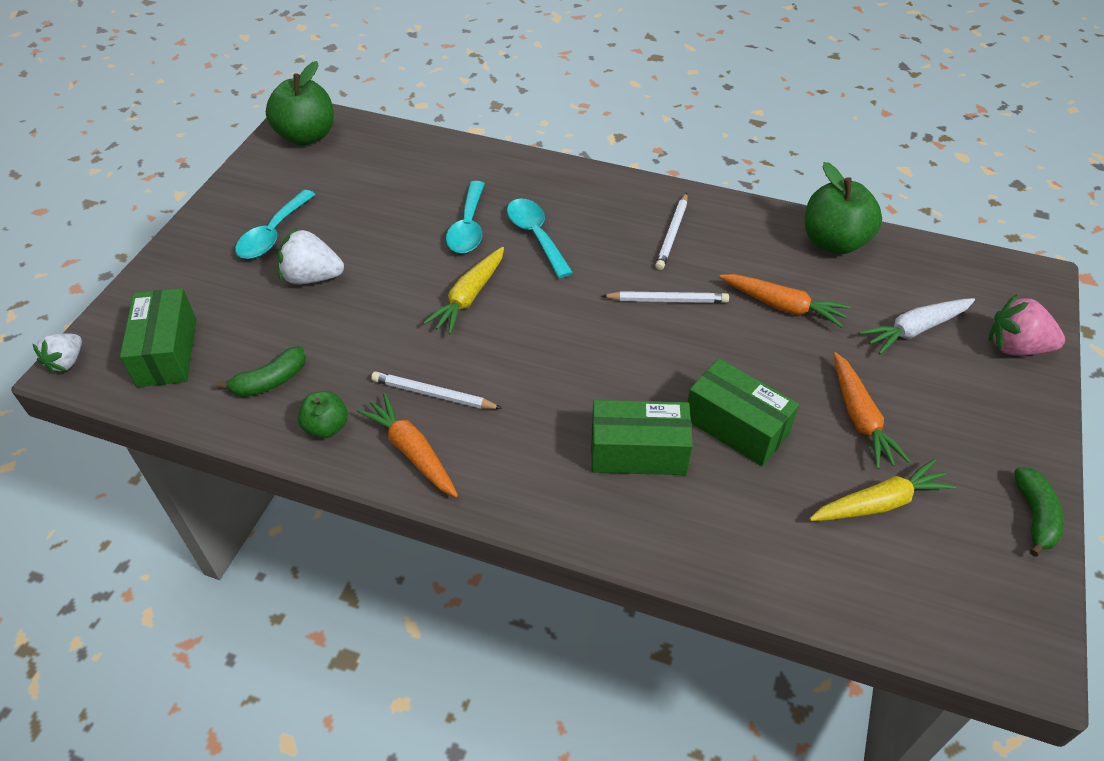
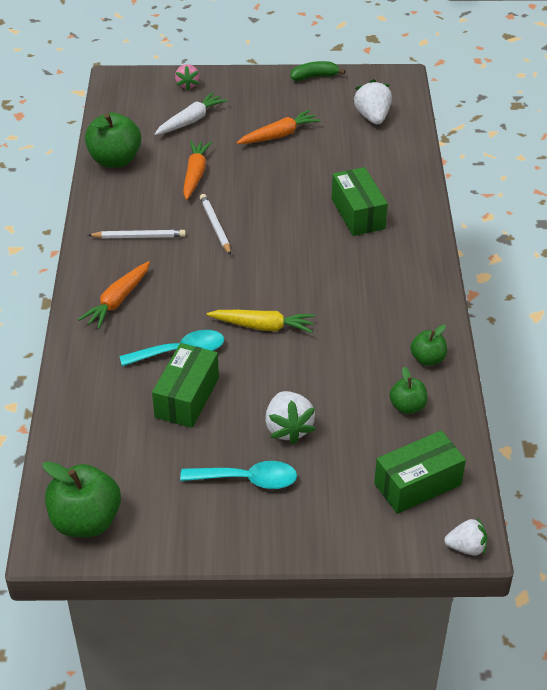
camera: 110 degrees left, 5 degrees down
(270, 381) = (407, 406): green banana -> green apple
(412, 452) = (420, 310): orange carrot -> orange carrot (118, 300)
(433, 394) = (367, 315): white pencil -> none
(536, 236) = (174, 309): turquoise spoon -> none
(736, 426) = (313, 179): green box -> green box (187, 397)
(879, 503) = (338, 124): yellow carrot -> none
(892, 560) = (372, 117): none -> white strawberry
(915, 330) = (190, 121): white carrot -> white carrot turned 90 degrees counterclockwise
(1015, 347) = (187, 85): pink strawberry -> pink strawberry, size x0.66

